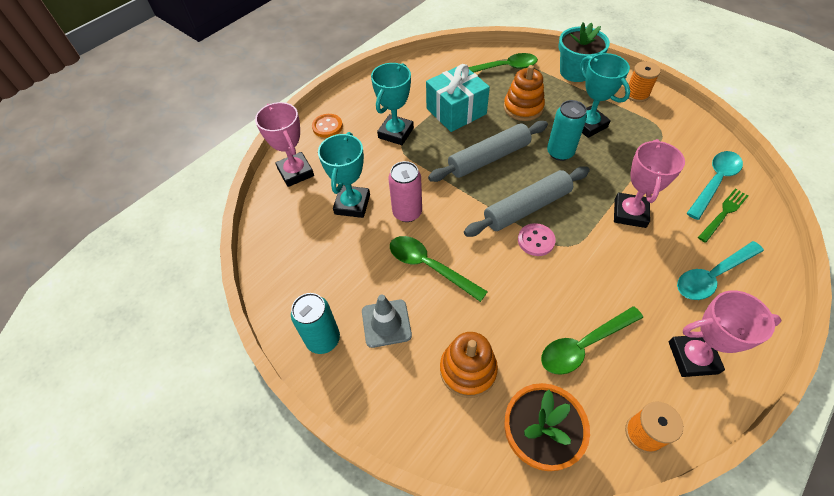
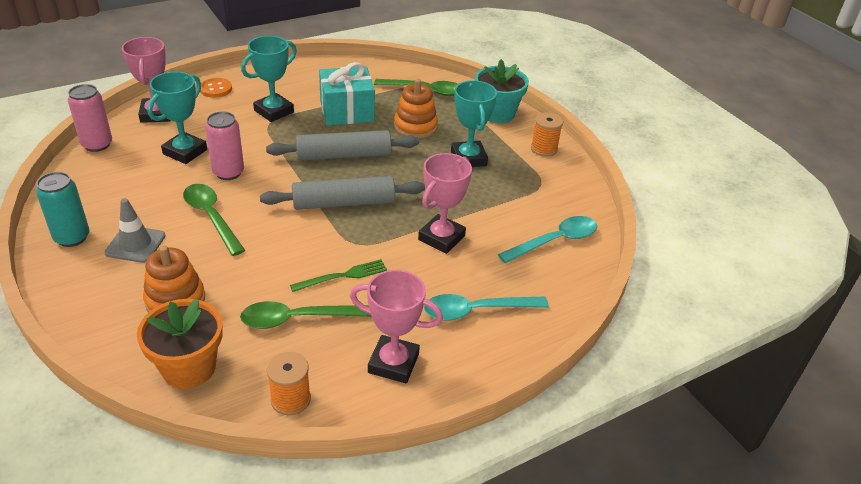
camera: 15 degrees right, 15 degrees down
(267, 226) = (97, 144): none -> pink can
(536, 240) = (328, 229): pink button -> none
(560, 152) = (418, 171): turquoise can -> none
(723, 214) = (538, 268): green fork -> green fork (342, 276)

